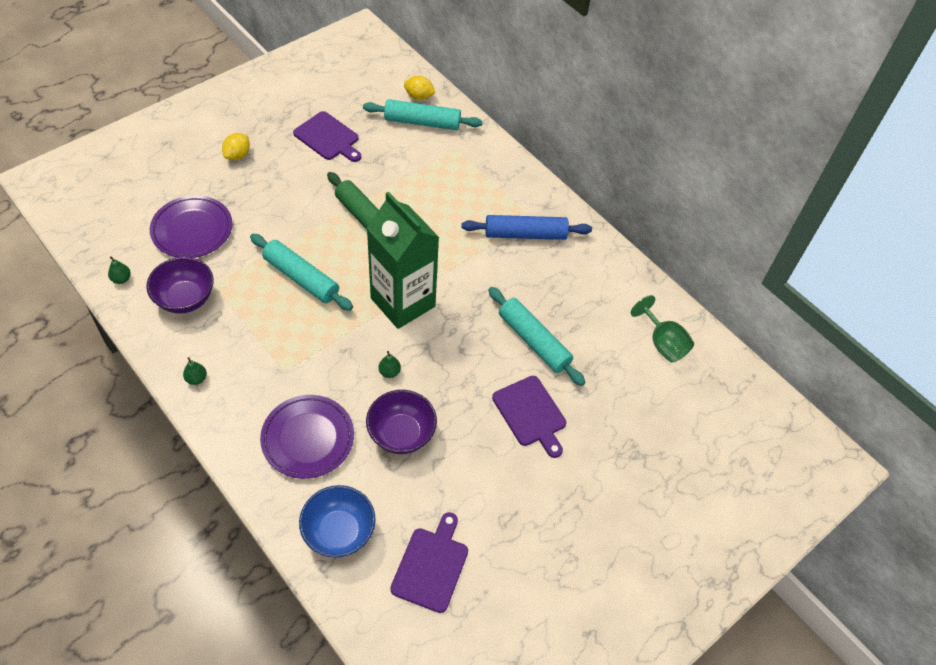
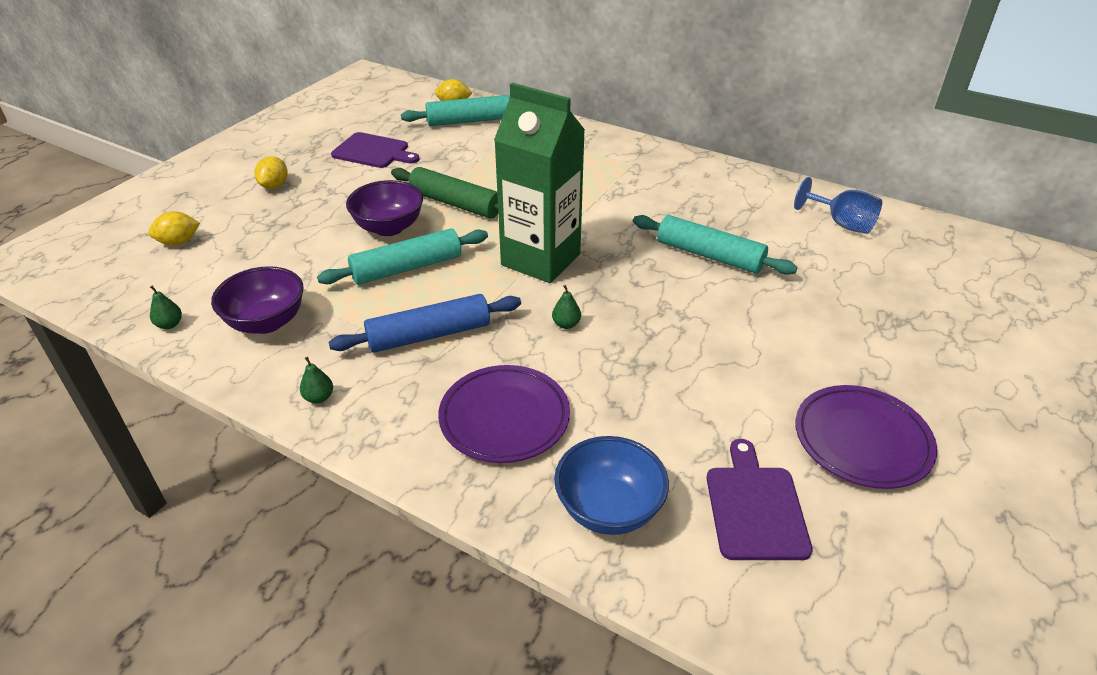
camera: 15 degrees left, 15 degrees down
(150, 197) = (179, 242): none -> yellow lemon
(192, 230) = (247, 258): purple plate -> purple plate (862, 441)
(301, 278) = (407, 268): turquoise rolling pin -> turquoise rolling pin turned 45 degrees counterclockwise
(401, 434) = (620, 379): purple bowl -> purple bowl (389, 227)
(525, 234) = (635, 176): blue rolling pin -> blue rolling pin (429, 335)
(530, 414) = (755, 318): purple cutting board -> none
(662, 343) = (841, 223): green goblet -> blue goblet

